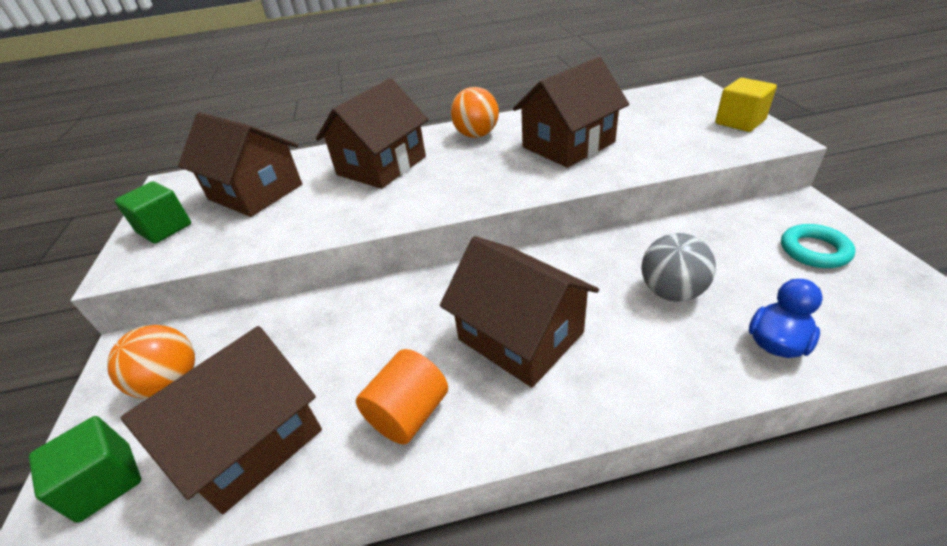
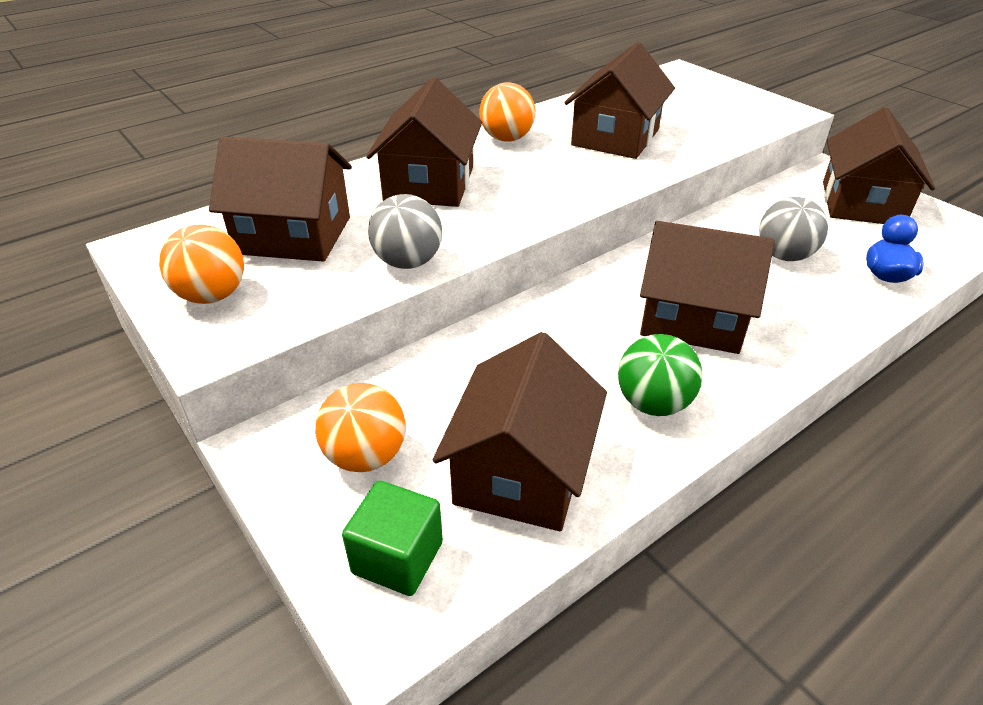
camera: 30 degrees left, 0 degrees up
(164, 228) = (212, 295): green cube -> orange ball
(300, 229) = (408, 262): none -> grey ball
(409, 414) = (653, 403): orange cylinder -> green ball
(739, 122) = (750, 100): yellow cube -> none
(814, 250) = (862, 203): turquoise ring -> brown house

